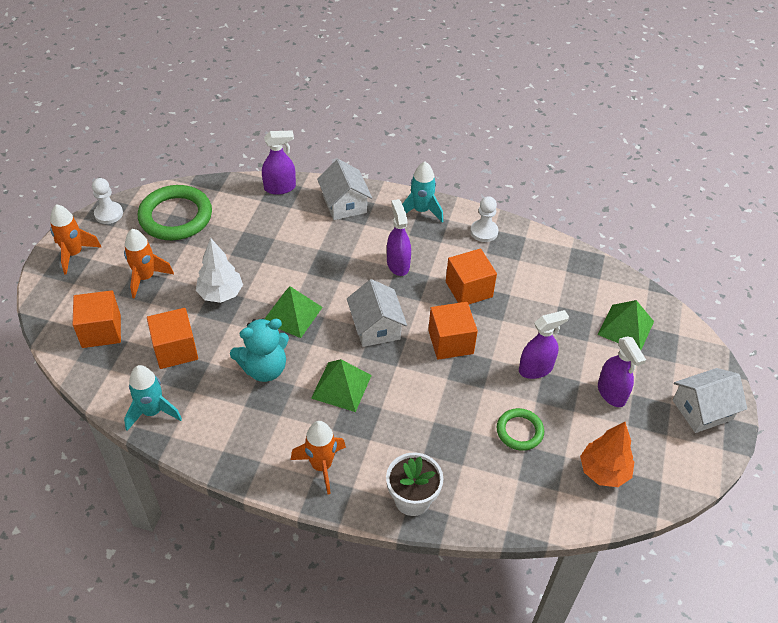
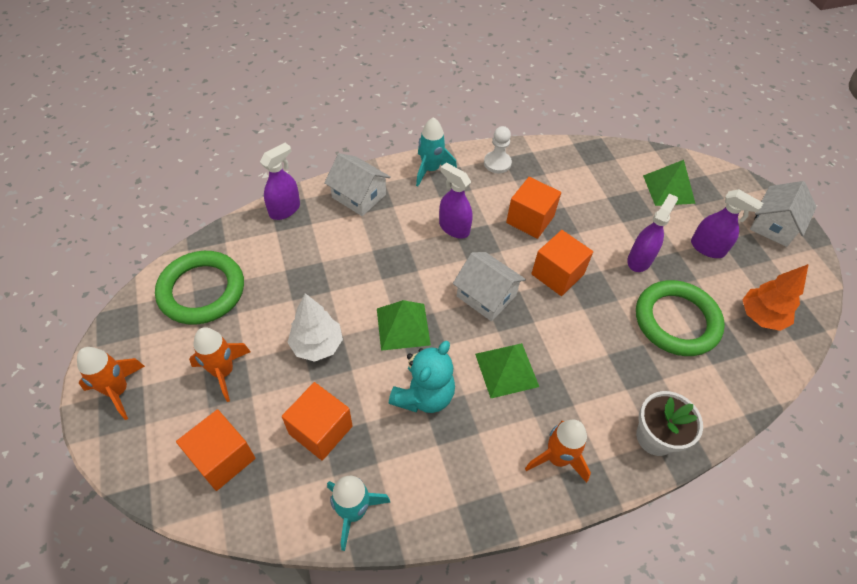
camera: 35 degrees left, 5 degrees up
(108, 214) = (123, 325): white pawn -> none
(519, 431) = (676, 321): green ring -> green ring, size x1.83

